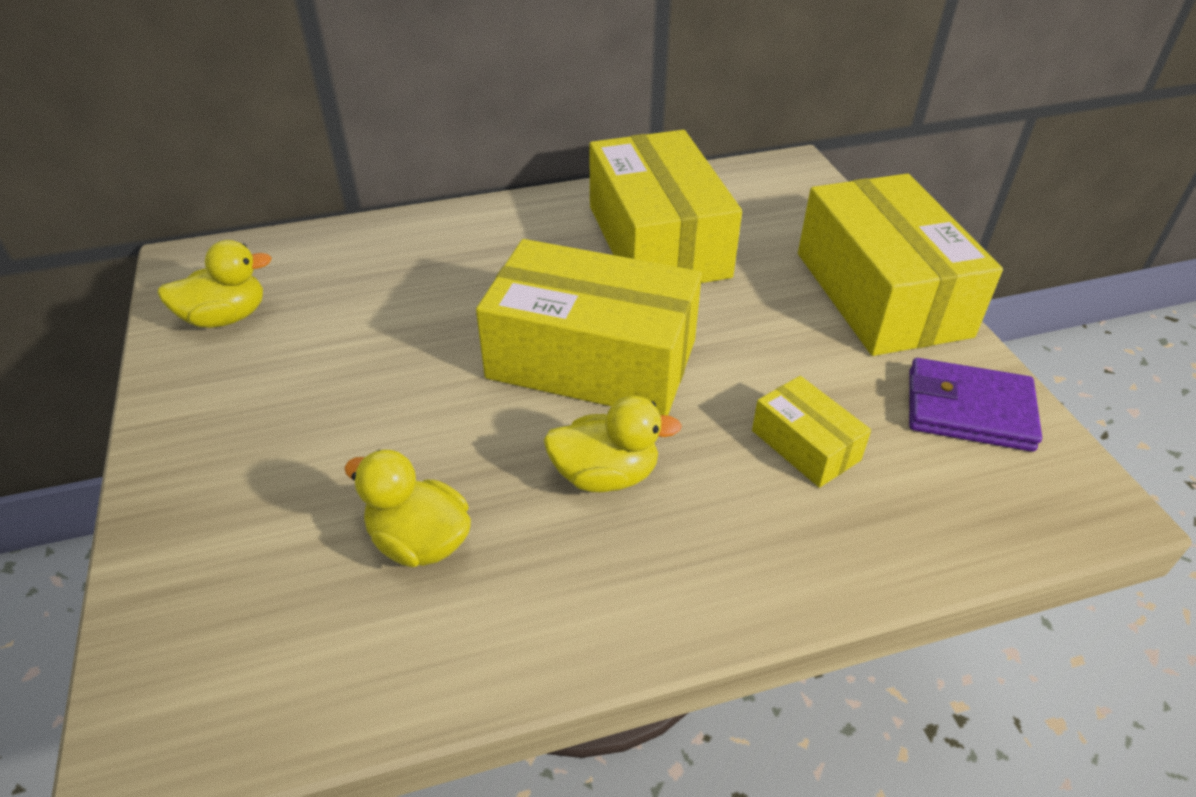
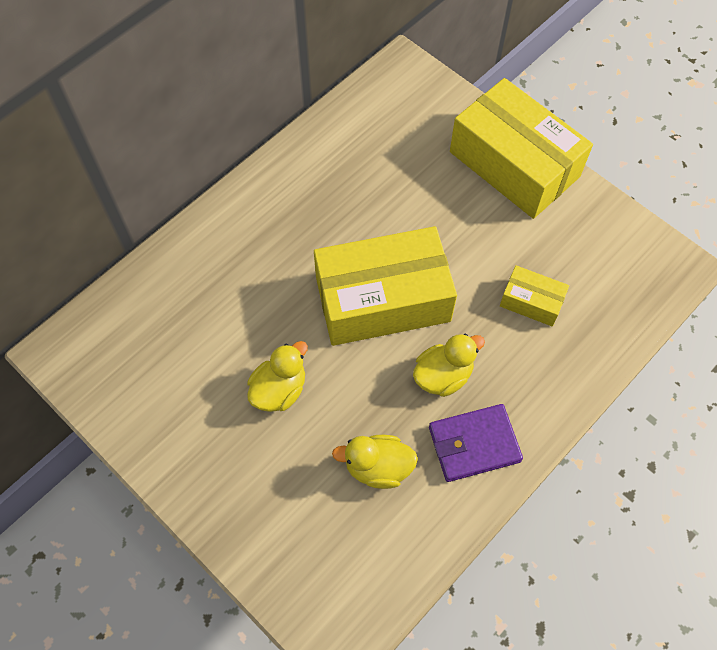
camera: 30 degrees left, 20 degrees up
(226, 317) = (130, 383): yellow duck -> yellow duck (279, 390)
(657, 241) = (357, 180): yellow box -> none
(968, 410) = (599, 234): purple wallet -> purple wallet (474, 444)

